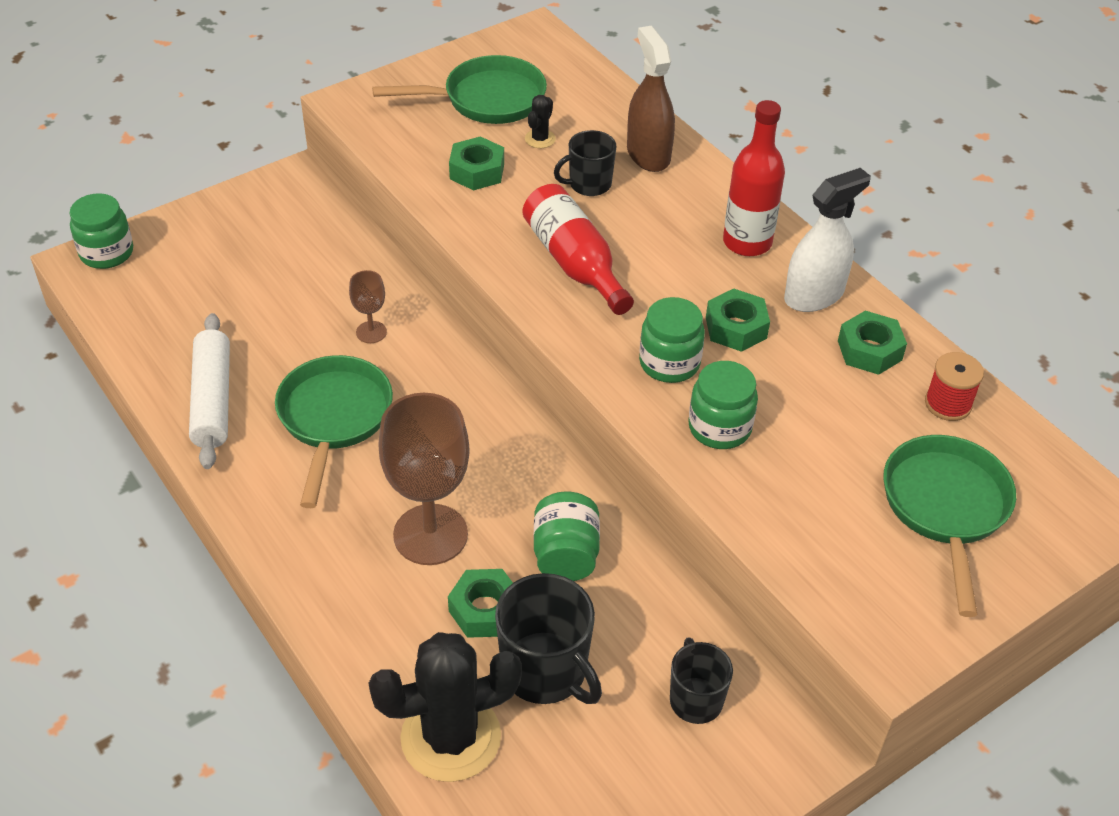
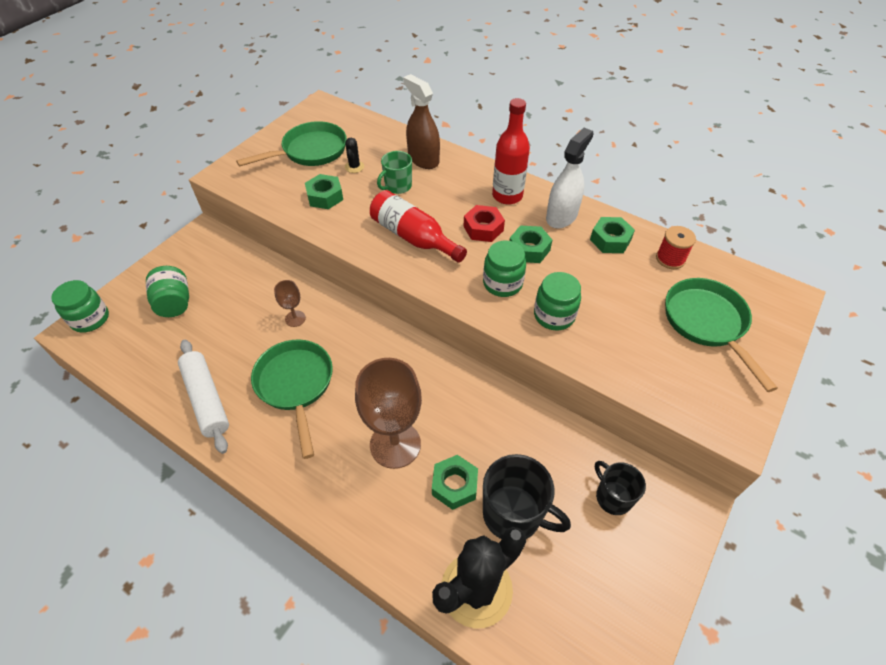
camera: 20 degrees left, 5 degrees up
(565, 555) = (486, 427): green jar -> green jar (175, 303)
(589, 184) = (397, 186): black mug -> green mug
(684, 279) = (483, 228): none -> red nut

